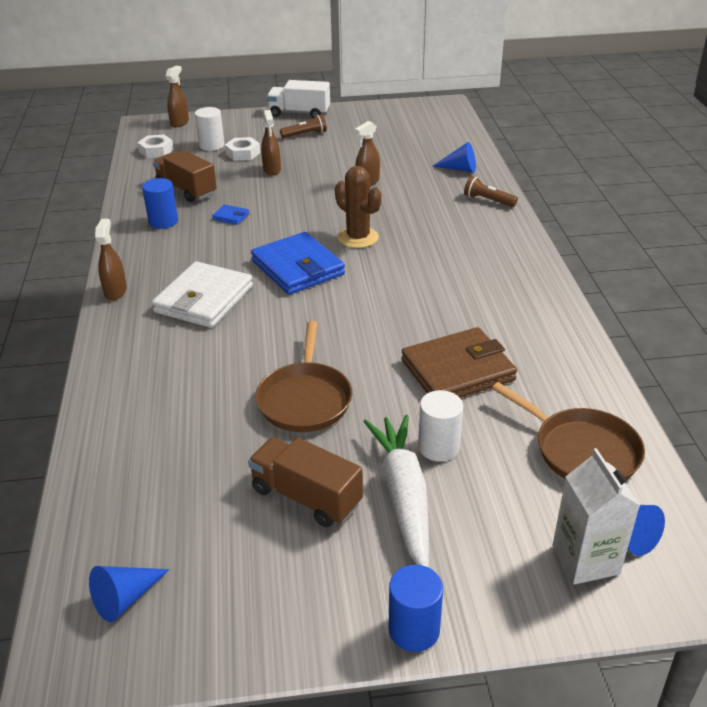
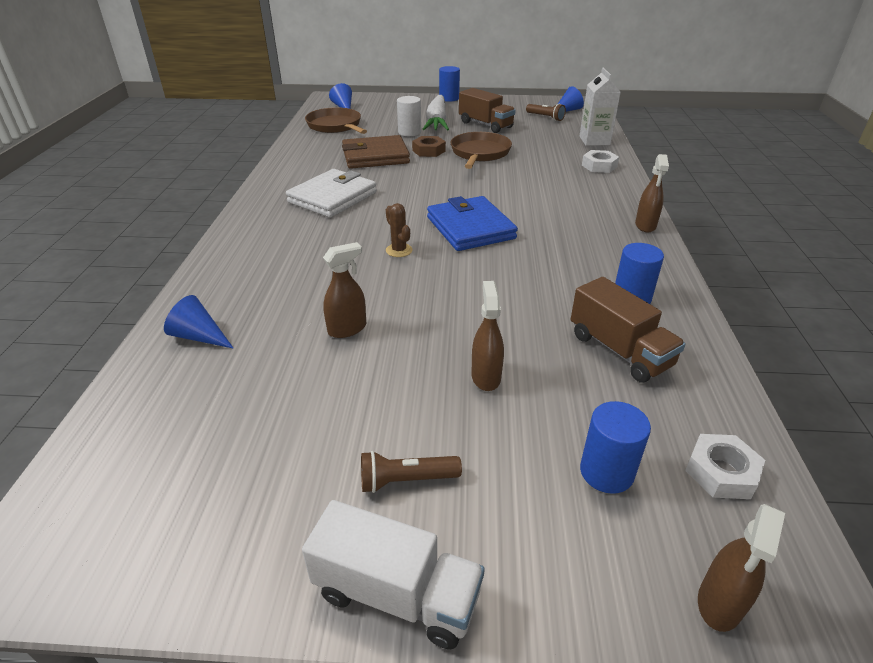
camera: 170 degrees left, 0 degrees up
(204, 299) = (558, 211): white wallet -> white wallet (332, 197)
(211, 145) = (606, 472): white cylinder -> blue cylinder
(231, 216) = (544, 294): blue wallet -> none
(243, 153) = (538, 432): white nut -> white nut (599, 166)
(358, 238) = (399, 250): brown cactus -> brown cactus, size x0.59
(385, 395) = (429, 151): none -> brown nut
(488, 200) = (218, 278): brown flashlight -> brown flashlight (545, 117)
(585, 559) = (368, 104): white carton -> white carton (594, 141)

